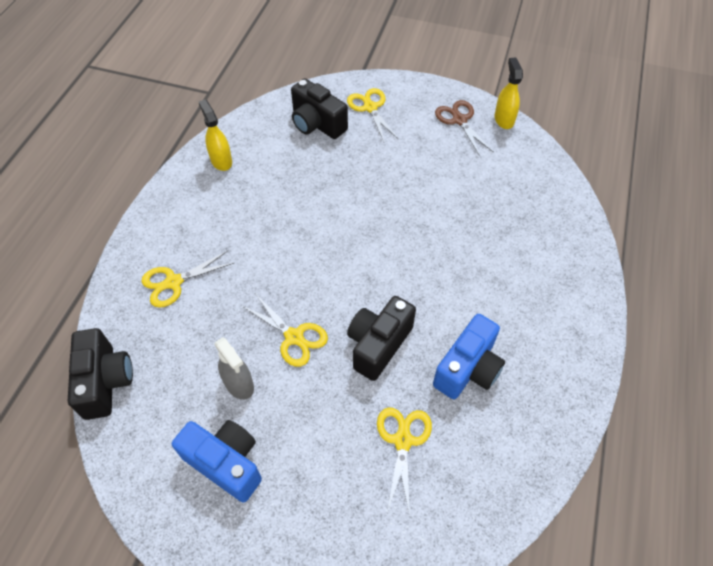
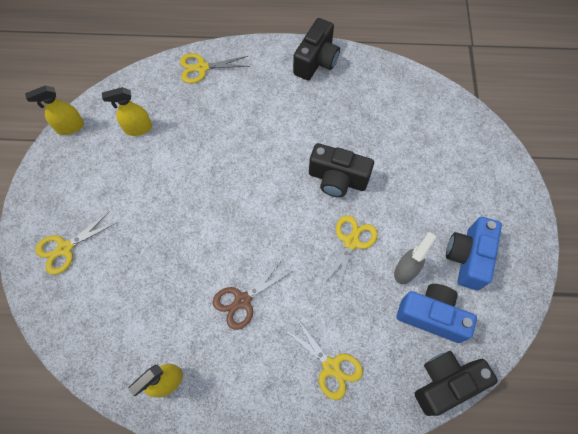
camera: 105 degrees left, 10 degrees up
(317, 124) = (96, 296): black camera -> black camera (316, 61)
(403, 440) = (404, 148): yellow scissors -> yellow scissors (202, 68)
(459, 120) = (75, 163): brown scissors -> brown scissors (242, 300)
(468, 369) = (337, 118): blue camera -> blue camera (431, 316)
(492, 170) = (138, 128): none -> yellow spray bottle

